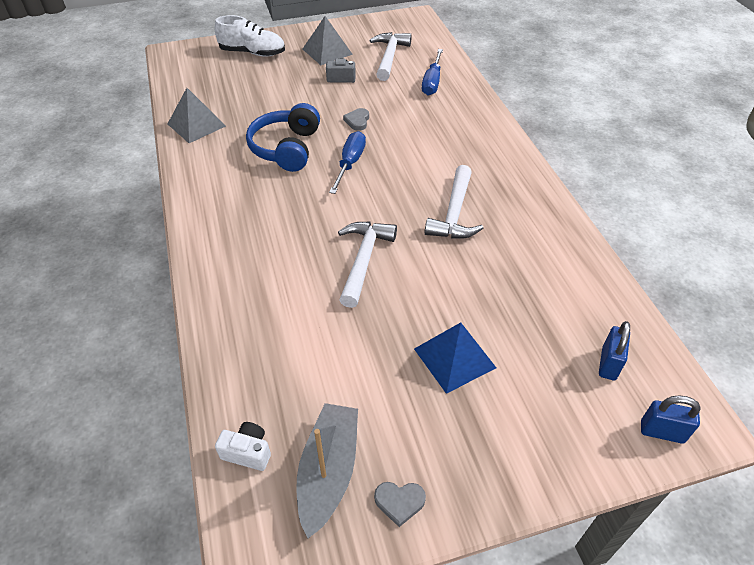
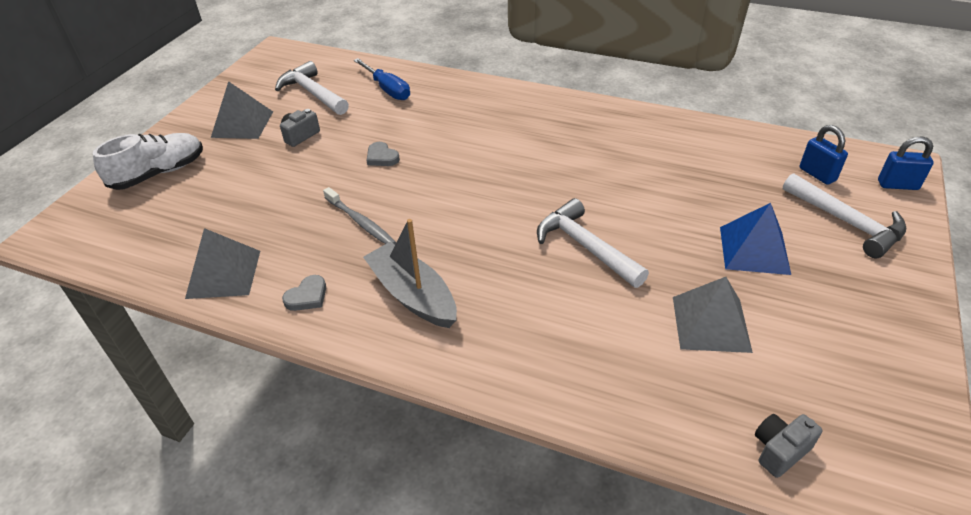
camera: 50 degrees left, 5 degrees down
(247, 452) = (779, 450): white camera -> grey camera
(286, 148) = (361, 222): blue headphones -> grey toothbrush
(328, 471) = (837, 396): grey boat -> grey boat (413, 295)
(344, 364) = (711, 323): none -> grey pyramid
(350, 163) = (439, 191): blue screwdriver -> none
(399, 502) = (896, 363): grey heart -> grey heart (307, 296)
(454, 213) = (579, 164): white hammer -> white hammer (846, 222)
(662, 432) = (897, 185): blue padlock -> blue padlock turned 45 degrees clockwise

